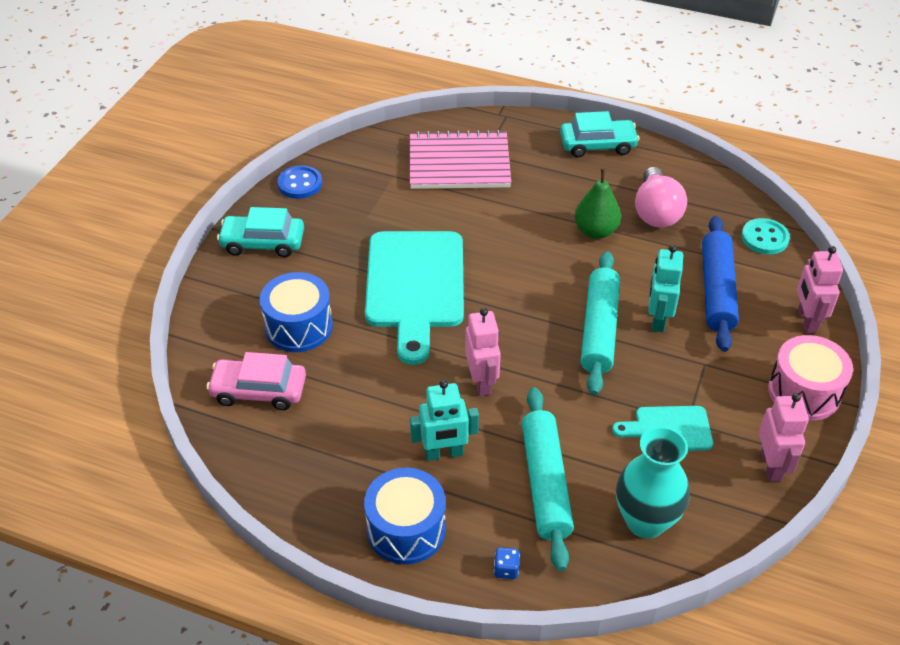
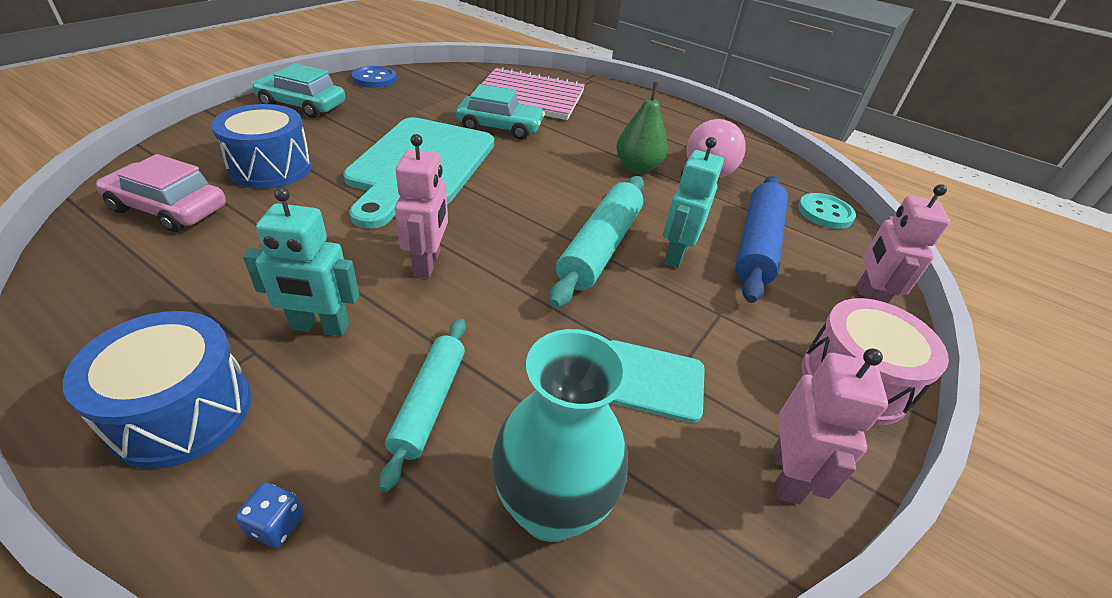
camera: 10 degrees right, 5 degrees down
(545, 483) = (429, 403): turquoise rolling pin -> turquoise rolling pin, size x0.63
(597, 145) = (668, 113): turquoise car -> turquoise car (500, 127)

